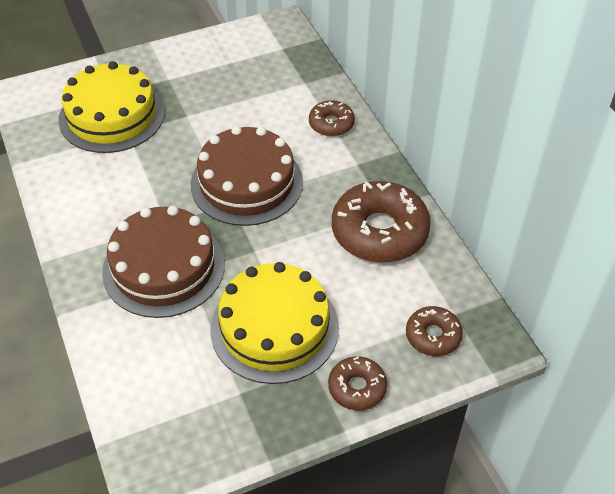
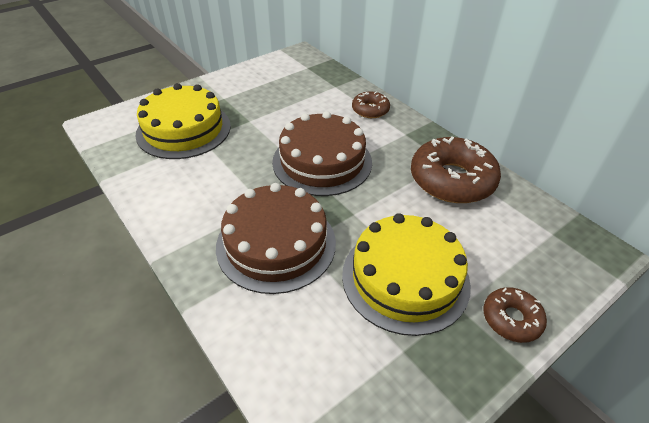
camera: 15 degrees left, 5 degrees down
(433, 336) = (547, 256): brown donut -> none

